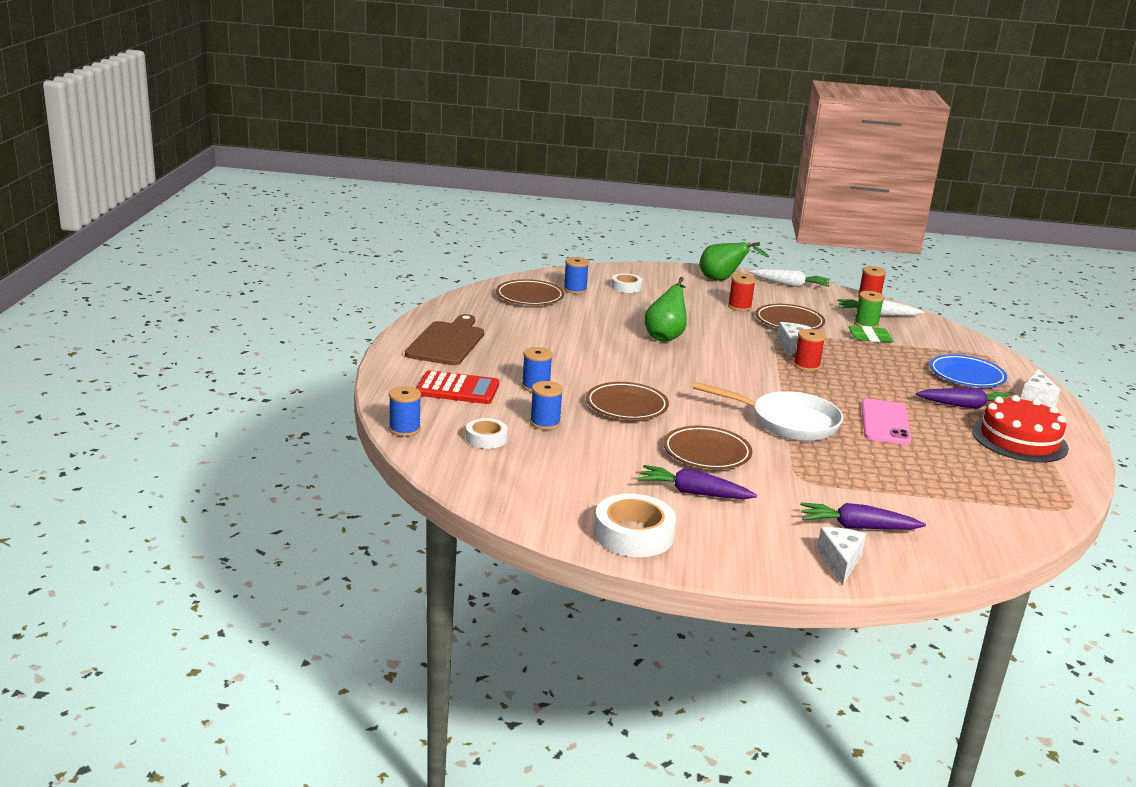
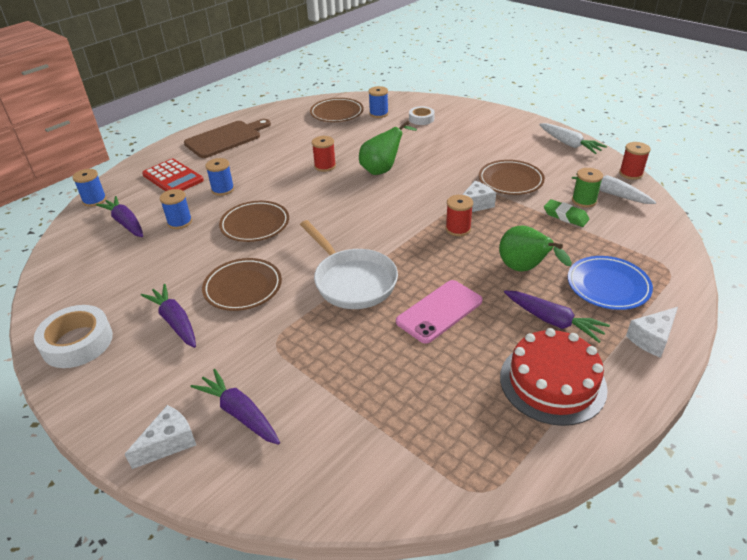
camera: 40 degrees right, 15 degrees up
(486, 438) = (125, 223): white tape -> purple carrot
(722, 280) = (512, 128): green pear -> green pear (524, 269)
(739, 307) = (488, 156): red spool -> red spool (325, 166)

